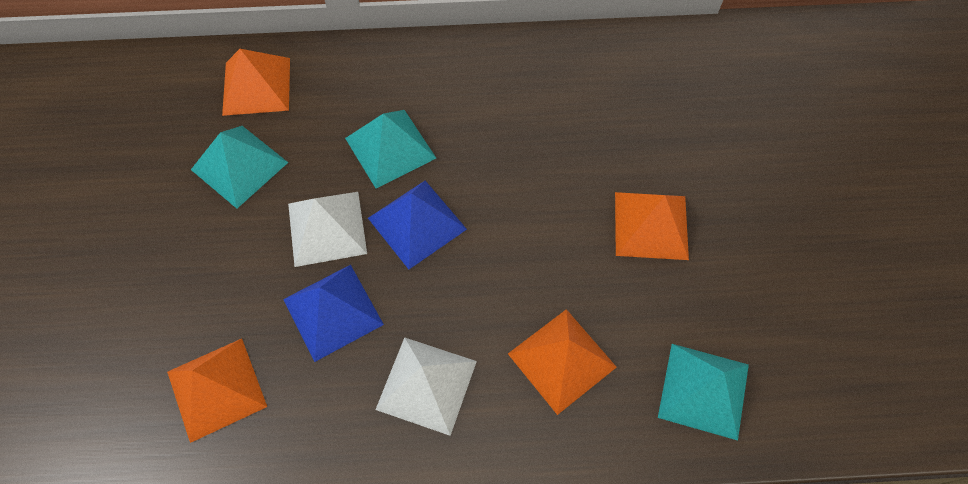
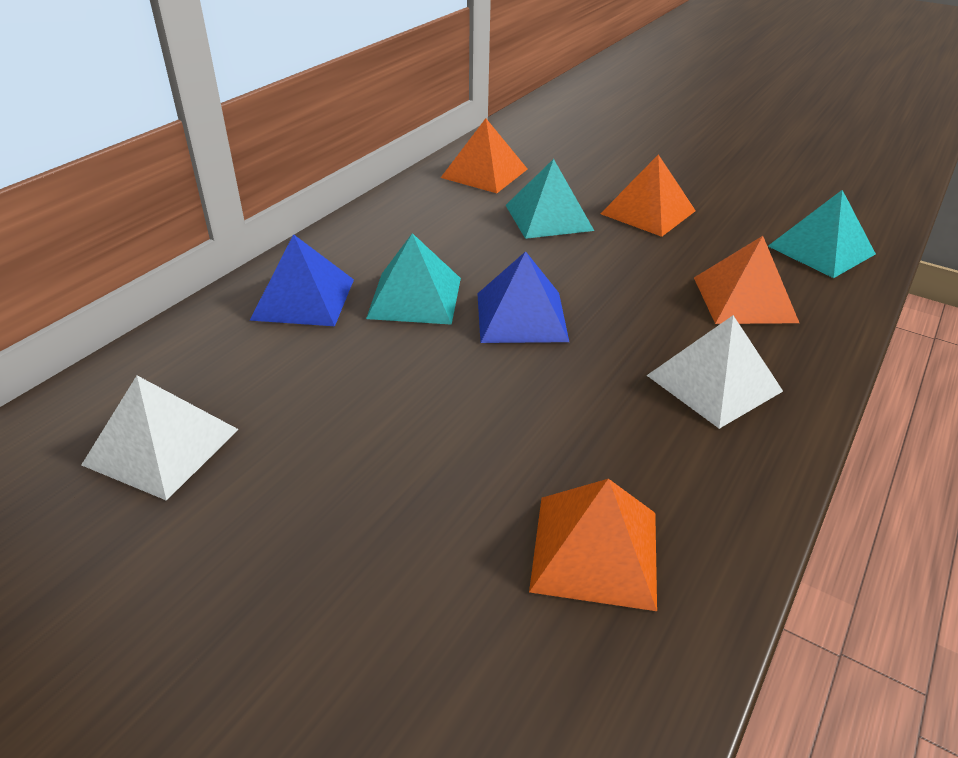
camera: 55 degrees left, 25 degrees down
(239, 166) = (300, 404): turquoise pyramid -> turquoise pyramid (548, 217)
(256, 86) = (212, 349): orange pyramid -> orange pyramid (484, 173)
(326, 228) = (462, 373): white pyramid -> white pyramid (161, 446)
(333, 311) = (571, 410): blue pyramid -> blue pyramid (303, 299)

